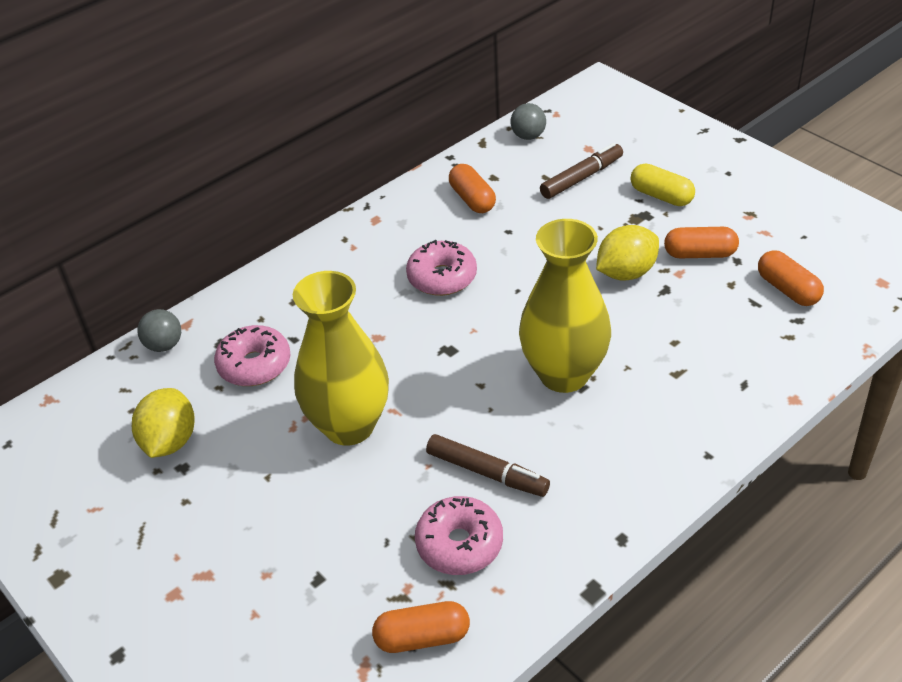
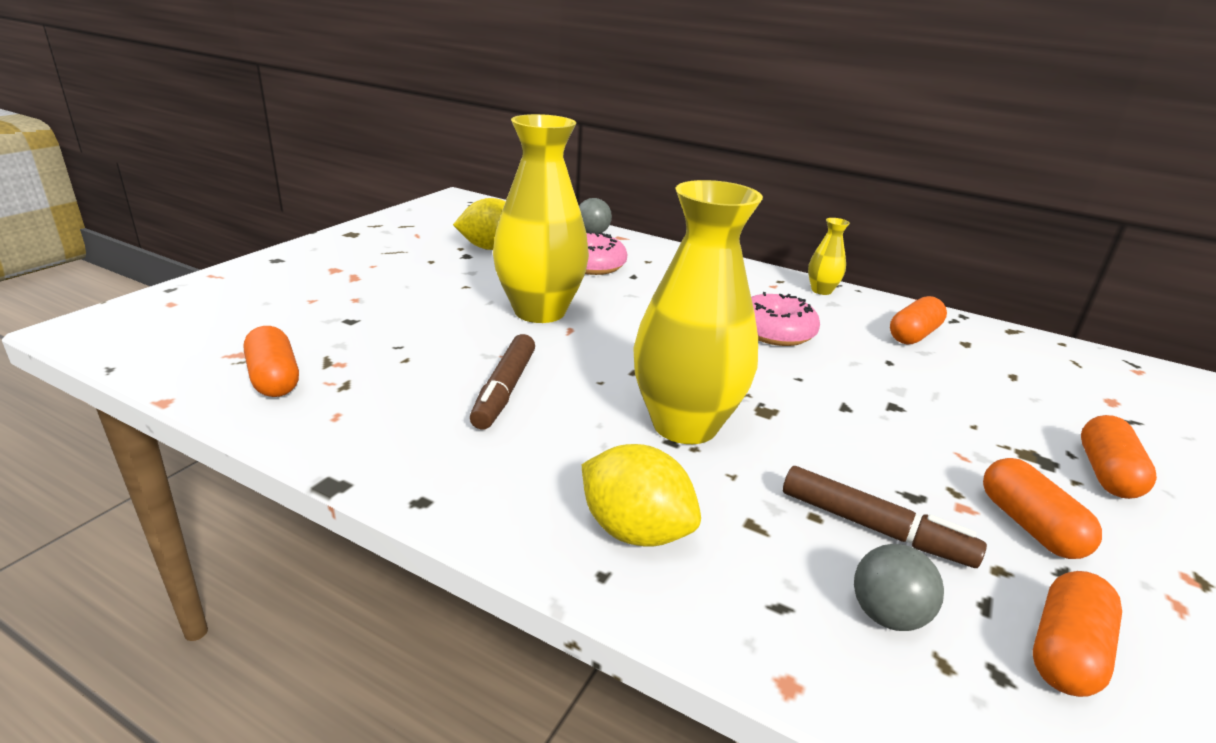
camera: 65 degrees right, 15 degrees down
(375, 220) = (821, 290): none -> yellow vase
(459, 544) = (398, 385): pink donut -> none
(528, 136) = (1067, 356): grey ball -> grey ball (887, 615)
(581, 178) = (1048, 401): brown marker -> brown marker (874, 528)
(626, 273) = (911, 456): yellow lemon -> yellow lemon (635, 531)
(661, 196) = (1106, 473): yellow capsule -> orange capsule

